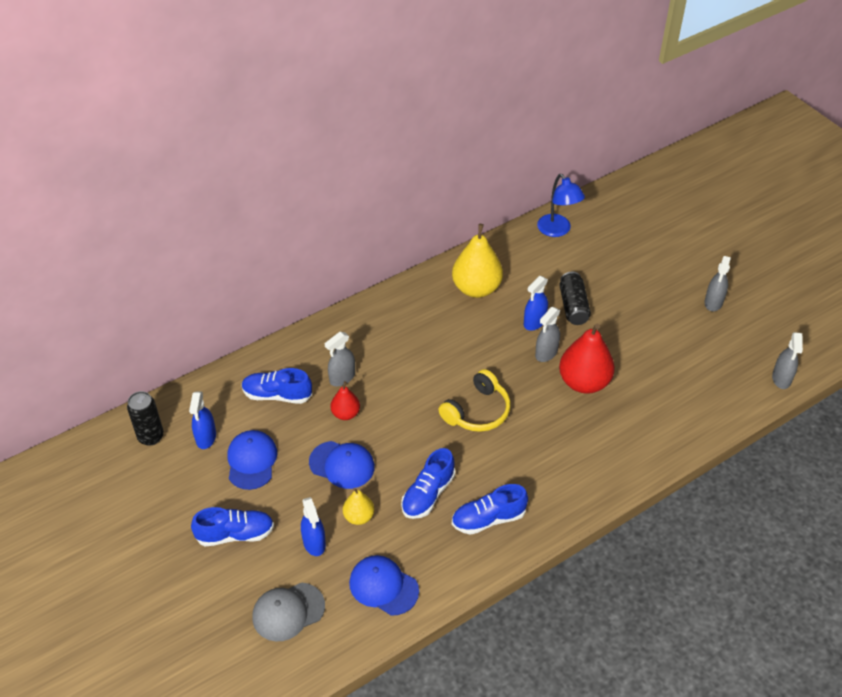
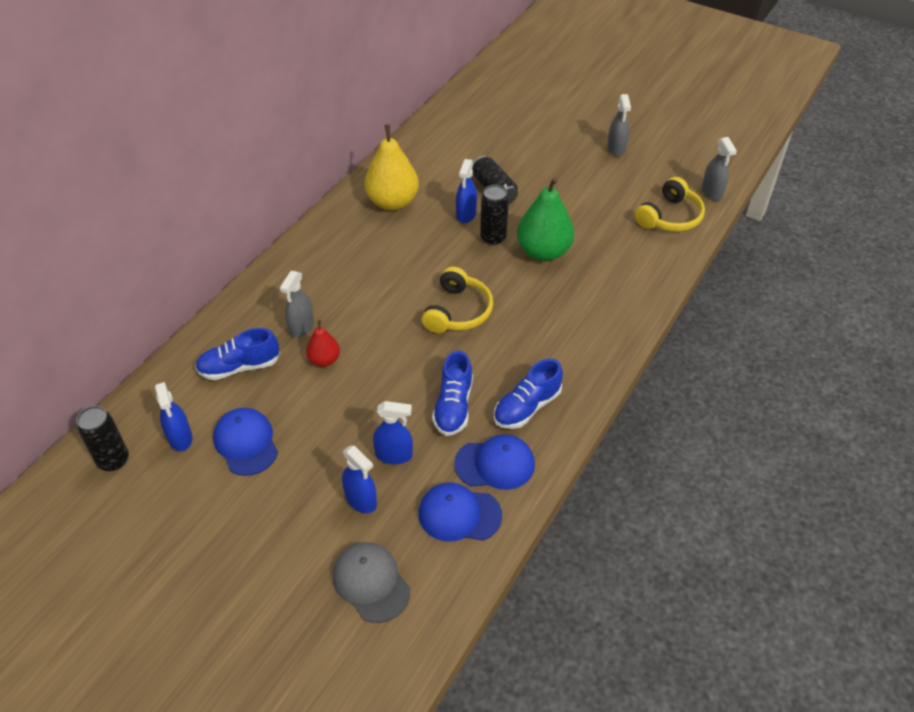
camera: 25 degrees left, 0 degrees up
(235, 534) = (267, 525): blue shoe -> none
(288, 612) = (371, 583): grey cap -> grey cap turned 105 degrees clockwise
(342, 465) = (348, 411): blue cap -> blue cap (495, 464)
(359, 516) = (394, 455): yellow pear -> blue spray bottle
(546, 353) = (493, 238): grey spray bottle -> black can
(557, 230) = (441, 130): blue lamp -> none
(584, 382) = (543, 252): red pear -> green pear
(724, 389) = (670, 217): none -> yellow headphones

